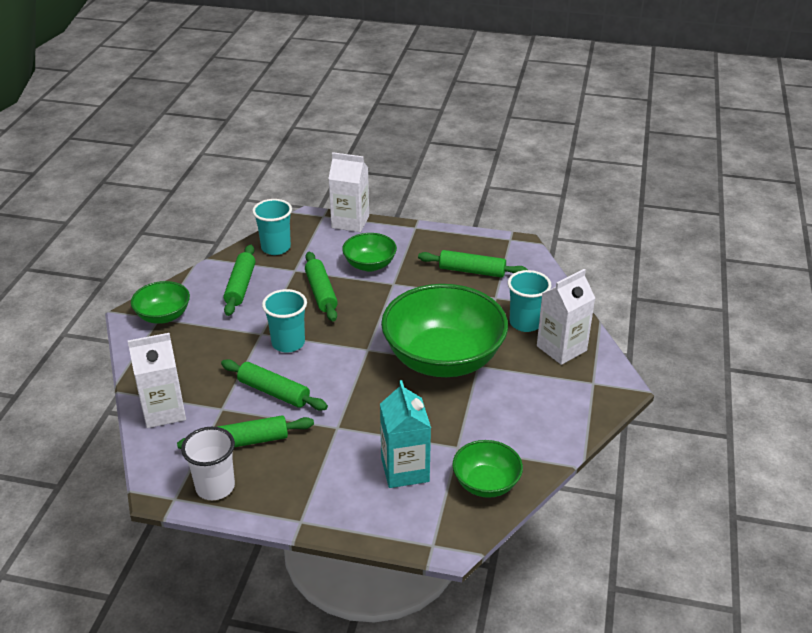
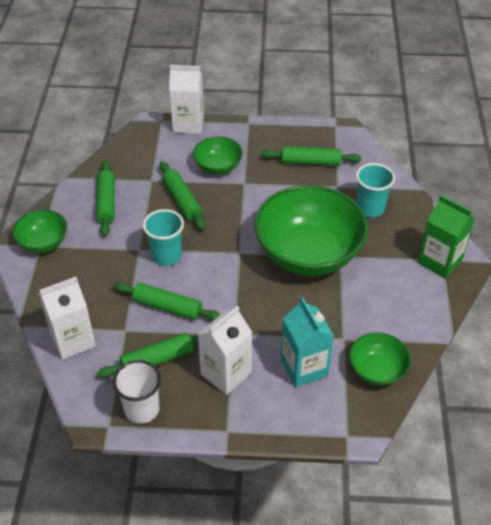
camera: 10 degrees left, 10 degrees up
(276, 248) = (127, 159): turquoise cup -> none
(561, 348) = (407, 230): white carton -> white carton (226, 373)
(590, 384) = (440, 261): none -> green carton

